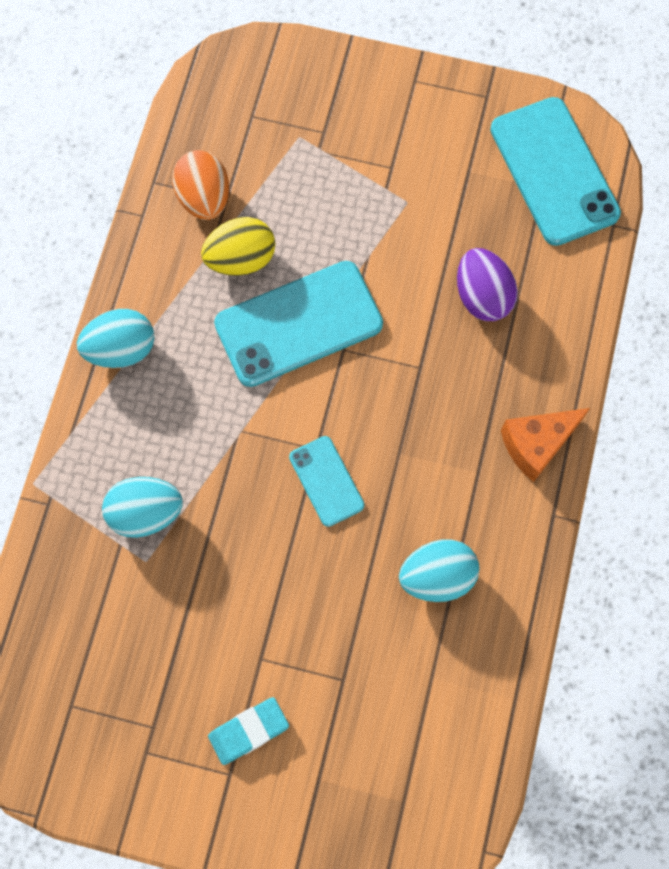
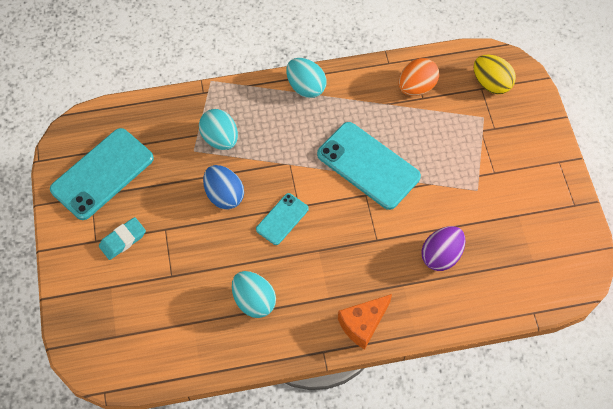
camera: 65 degrees right, 10 degrees down
(241, 259) = (390, 120): yellow egg -> yellow egg (491, 83)
(246, 547) = (224, 195): none -> blue egg
(248, 731) = (123, 240): turquoise eraser -> turquoise eraser turned 75 degrees counterclockwise
(537, 445) = (363, 324): orange cheese -> orange cheese turned 75 degrees counterclockwise
(554, 171) = (548, 263): turquoise phone -> turquoise phone (102, 174)

